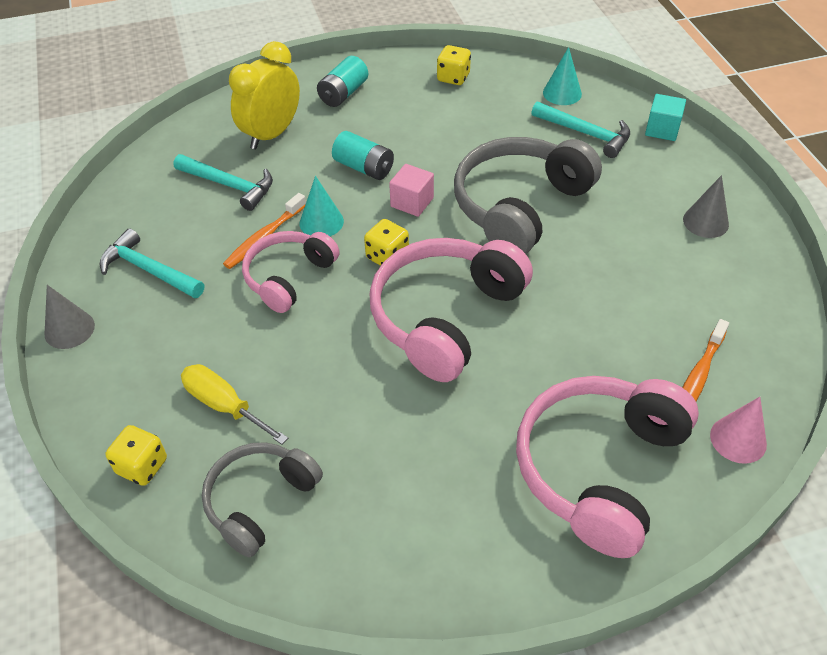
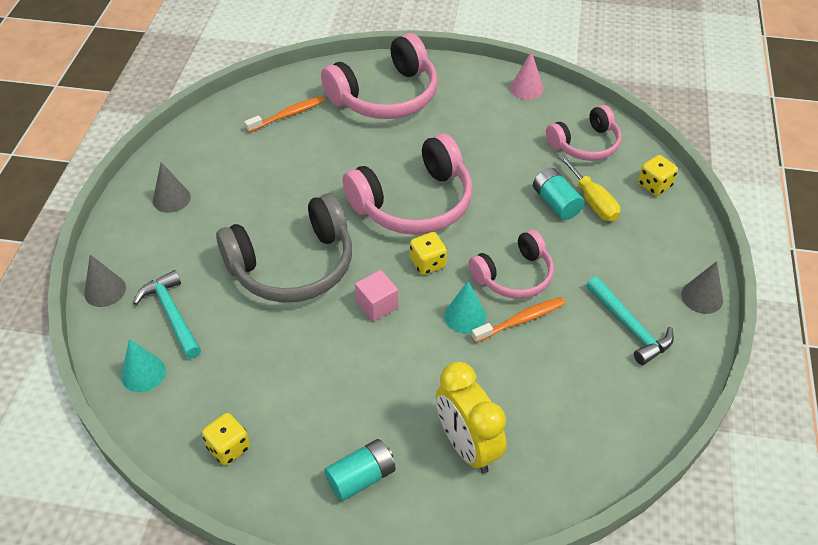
camera: 155 degrees left, 0 degrees up
(229, 185) = (534, 393): turquoise hammer -> none
(259, 501) = (585, 144): grey headphones -> pink headphones
(271, 134) = (467, 446): yellow clock -> yellow clock turned 90 degrees clockwise
(364, 167) = (397, 360): turquoise battery -> turquoise battery (556, 203)
(662, 129) = (105, 290): turquoise cube -> grey cone
(738, 439) = (300, 83): pink cone -> pink cone (526, 88)

